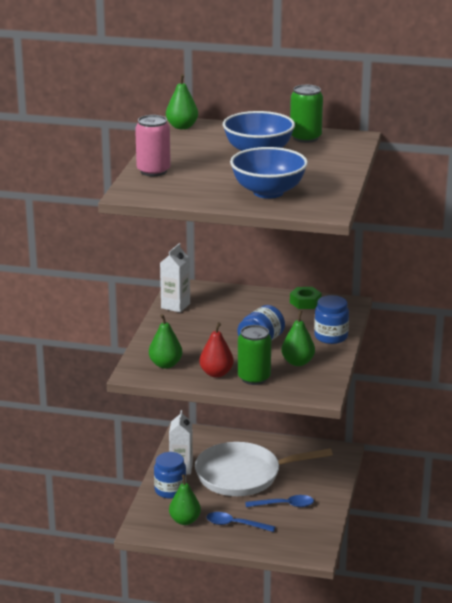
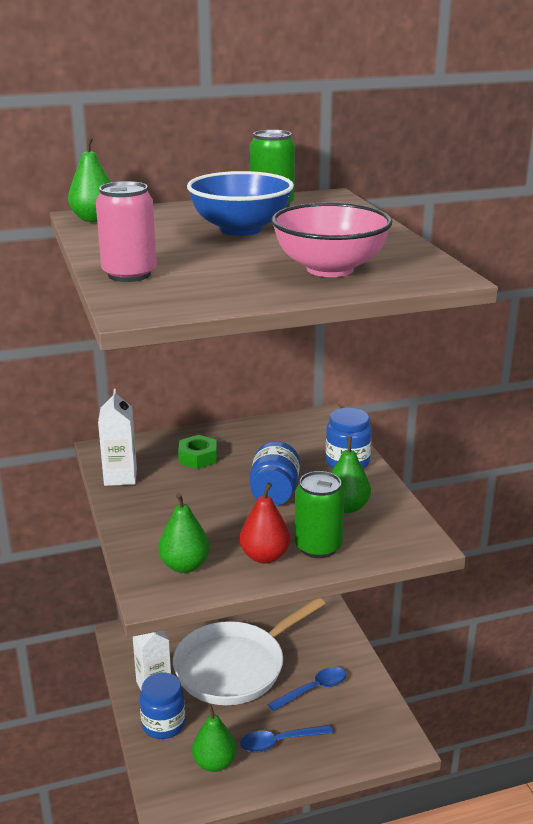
camera: 30 degrees left, 0 degrees up
(268, 192) = (330, 269): blue bowl -> pink bowl
(305, 302) = (273, 429): green nut -> green nut (198, 457)

